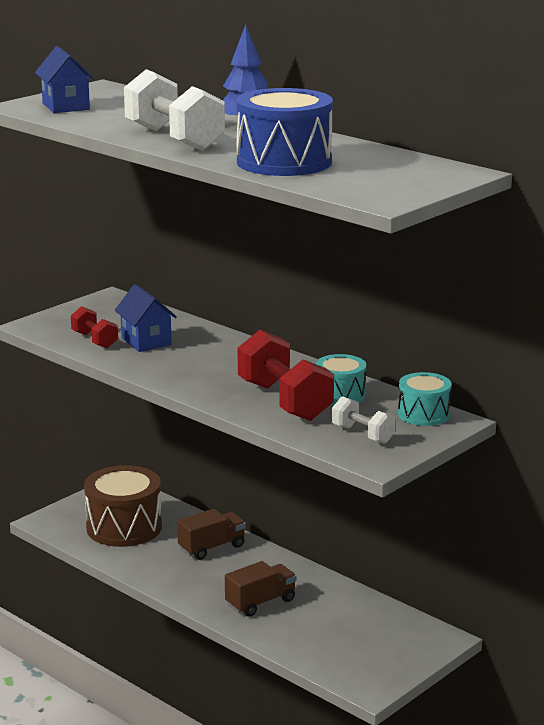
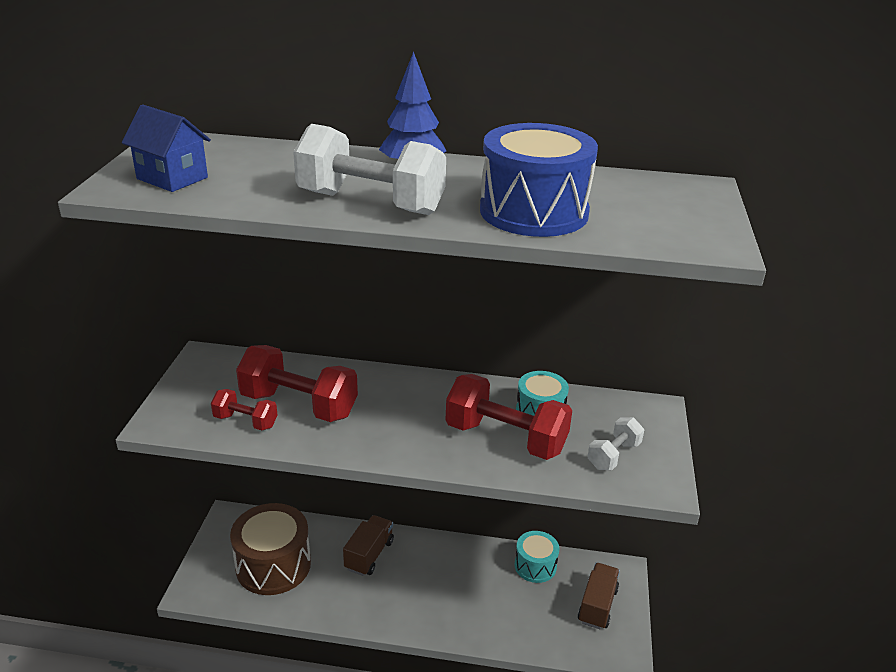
camera: 35 degrees left, 10 degrees up
(146, 341) = (299, 405): blue house -> red dumbbell
(260, 602) = (462, 600): brown truck -> brown truck (597, 605)
(362, 434) = (613, 455): white dumbbell -> white dumbbell turned 60 degrees counterclockwise
(423, 414) = (628, 410): turquoise drum -> turquoise drum (535, 566)

